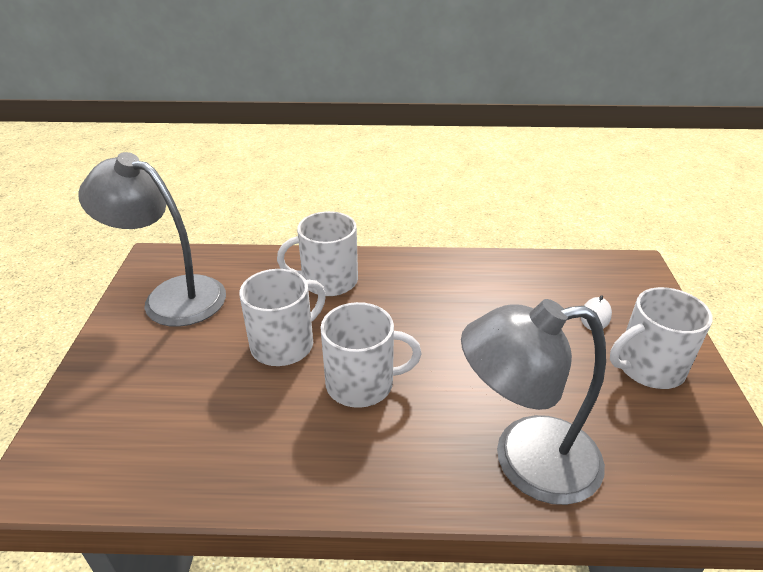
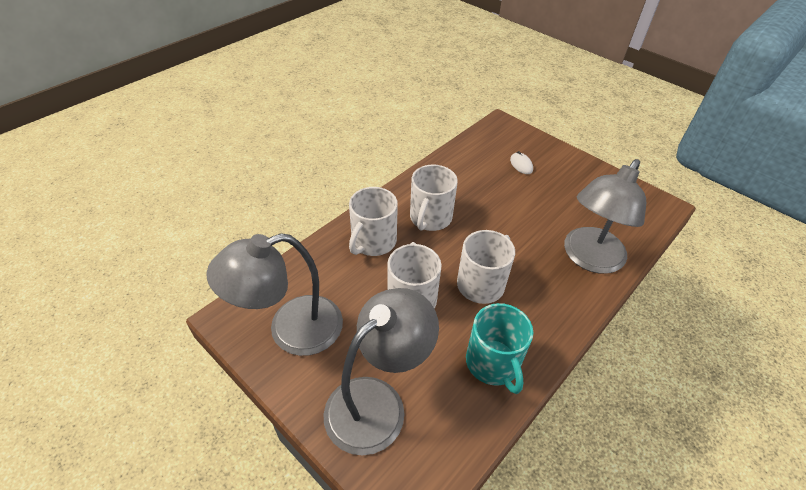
camera: 50 degrees left, 10 degrees up
(134, 392) = (377, 402): none -> grey lamp
(257, 453) = (493, 363): none -> turquoise mug
(648, 367) = (570, 176): white mug -> white mug (430, 218)

